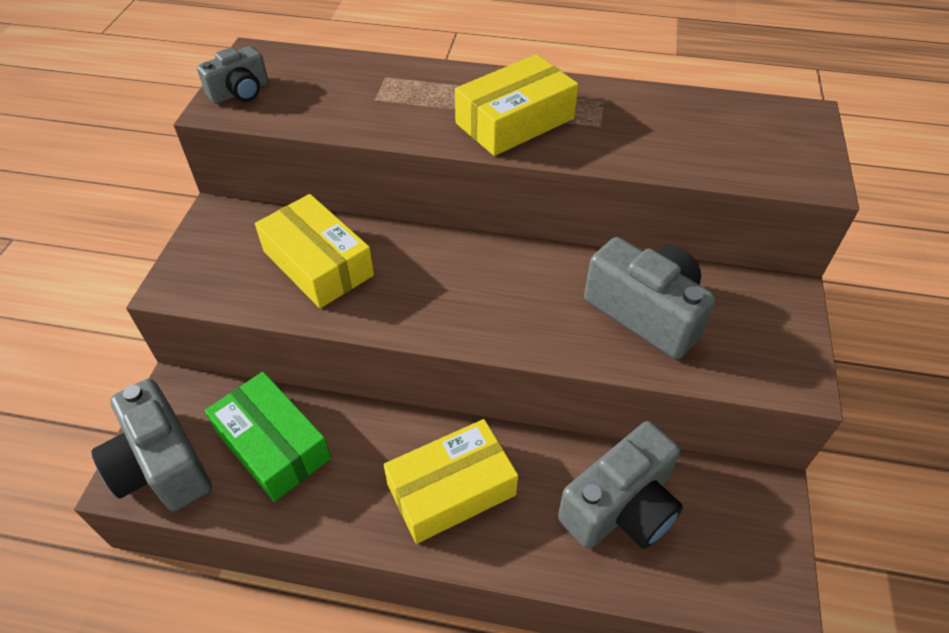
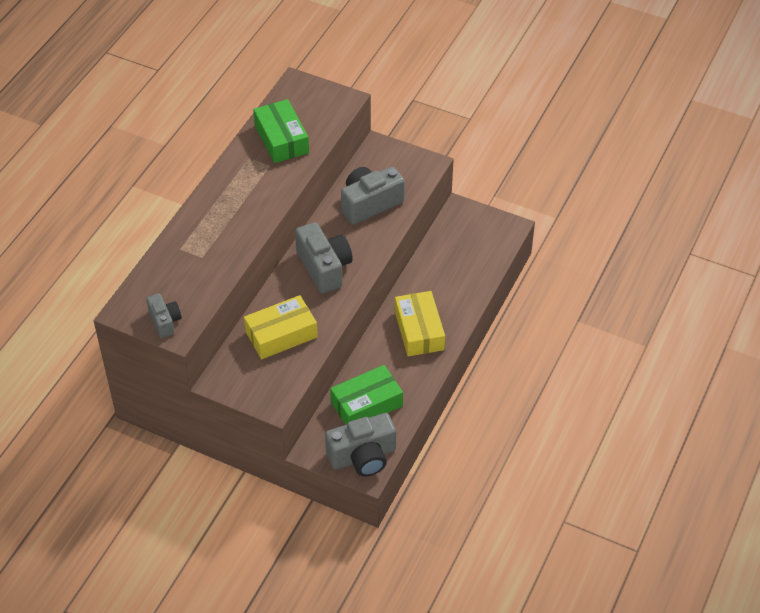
camera: 75 degrees left, 0 degrees up
(514, 121) = (250, 199): yellow box -> none
(621, 507) = (449, 266): grey camera -> grey camera (324, 267)
(666, 125) = (281, 139): none -> green box

